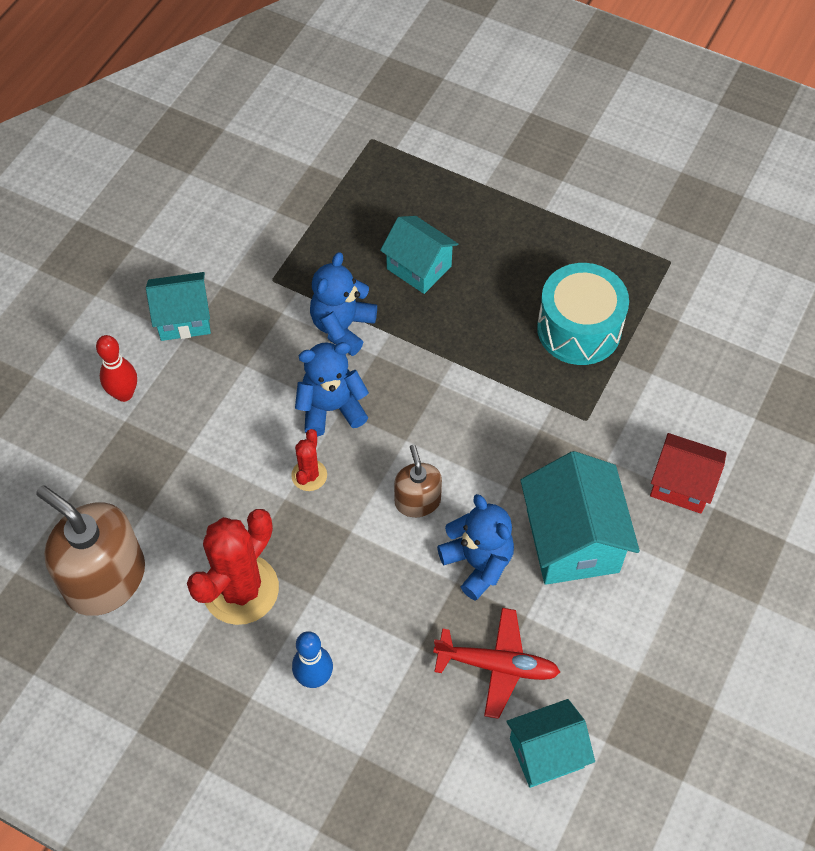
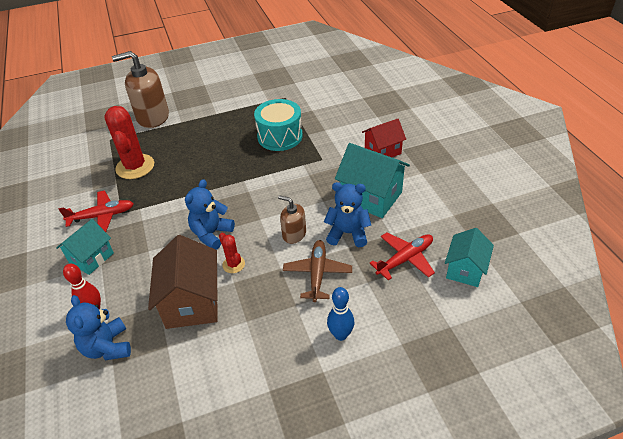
camera: 45 degrees left, 15 degrees down
(105, 579) = (181, 395): brown soap dispenser -> brown soap dispenser (152, 117)
(219, 481) = (192, 302): none -> brown house
(241, 589) = (259, 334): red cactus -> red cactus (135, 167)
(247, 265) = (102, 216): none -> red plane
(342, 327) = (179, 204): blue teddy bear -> blue teddy bear (107, 347)
(379, 580) = (317, 274): none -> brown plane
(419, 267) = (187, 163): turquoise house -> none

